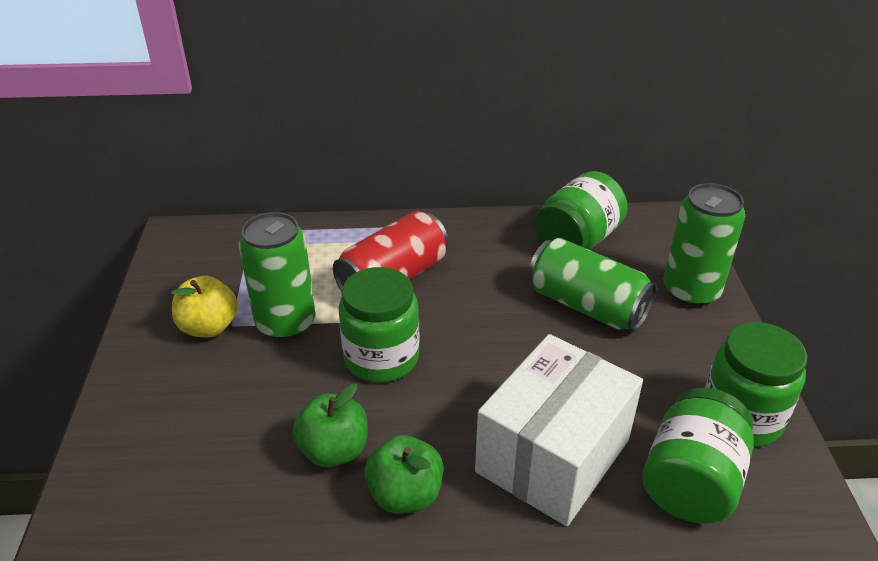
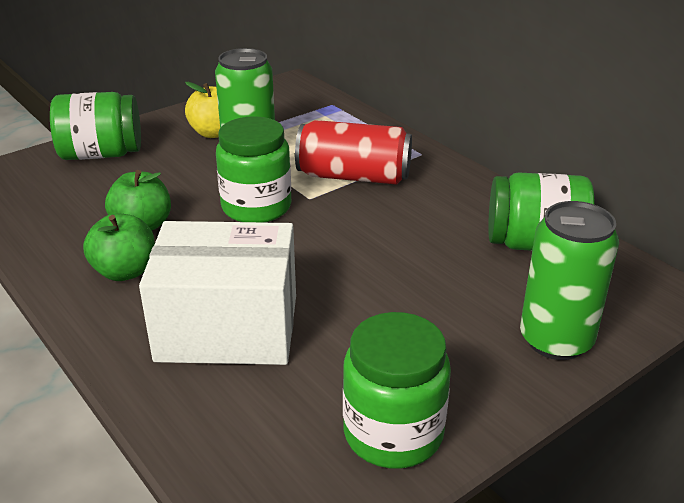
camera: 55 degrees right, 5 degrees down
(587, 305) = (445, 282): green can -> none
(691, 481) = (269, 422): green jar -> green jar (101, 154)

